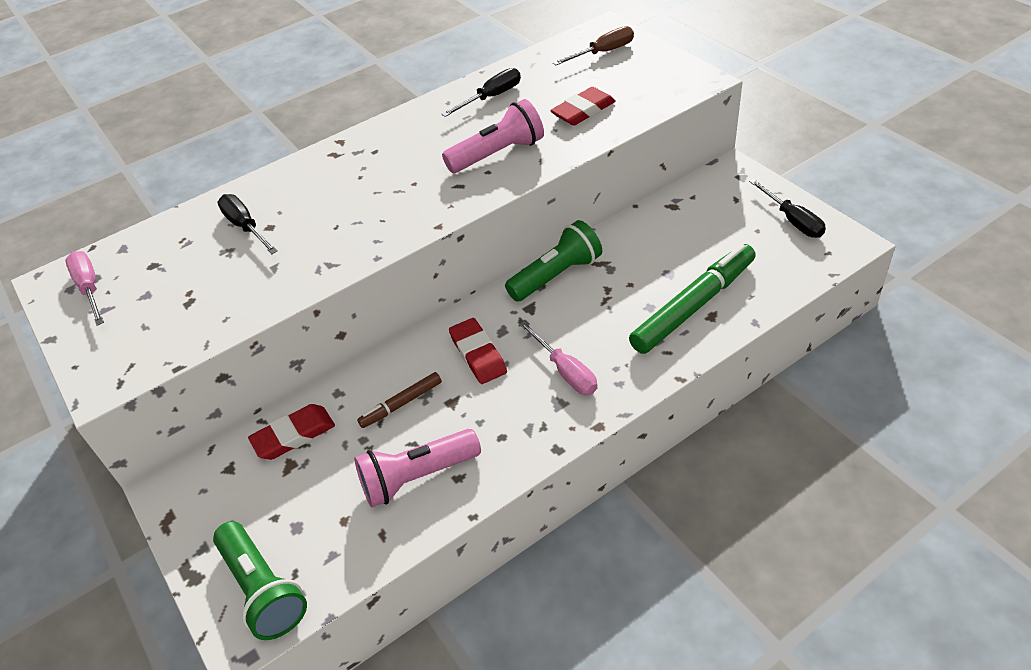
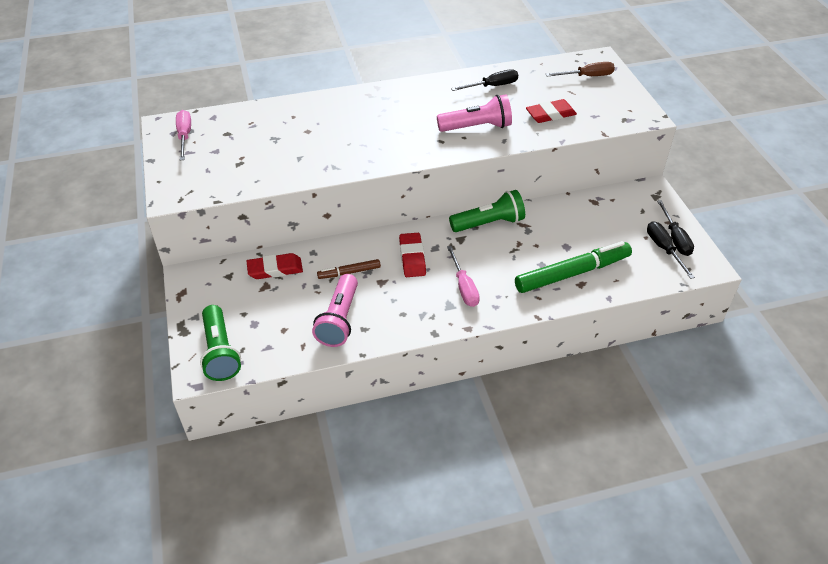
camera: 15 degrees right, 0 degrees up
(246, 227) = (293, 126): black screwdriver -> black screwdriver (664, 249)
(417, 477) = (339, 319): pink flashlight -> pink flashlight turned 75 degrees counterclockwise

